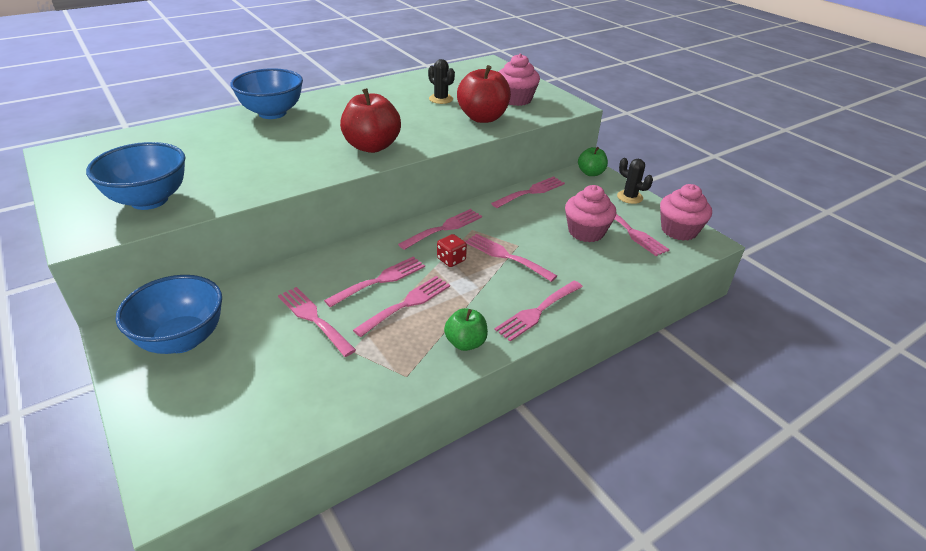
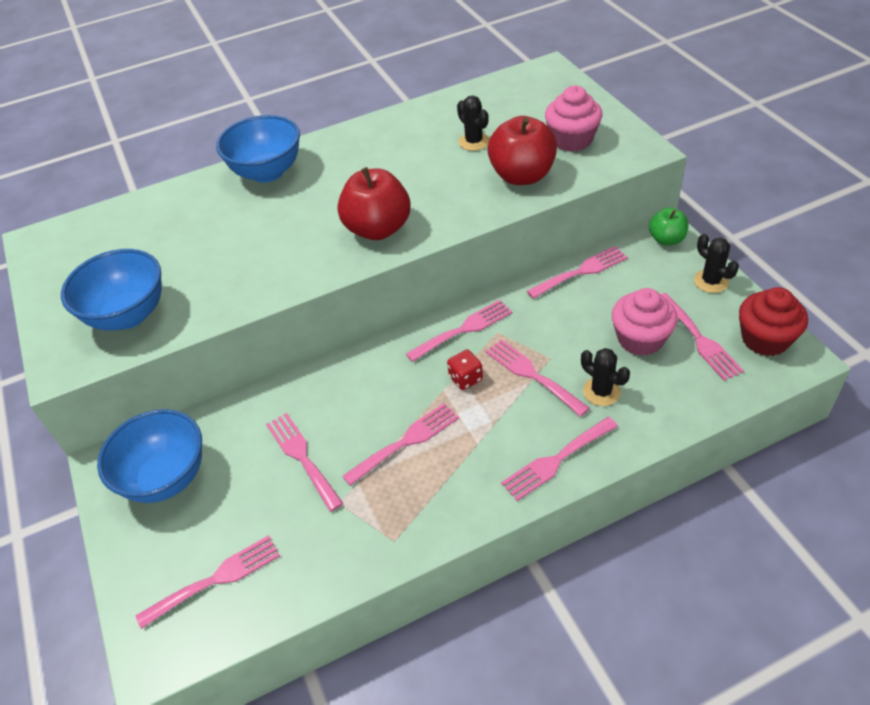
camera: 15 degrees right, 10 degrees up
(380, 280) = (380, 406): pink fork -> pink fork (216, 579)
(465, 343) = (465, 500): green apple -> none
(564, 265) = (601, 391): none -> black cactus
(679, 230) = (765, 339): pink cupcake -> red cupcake

